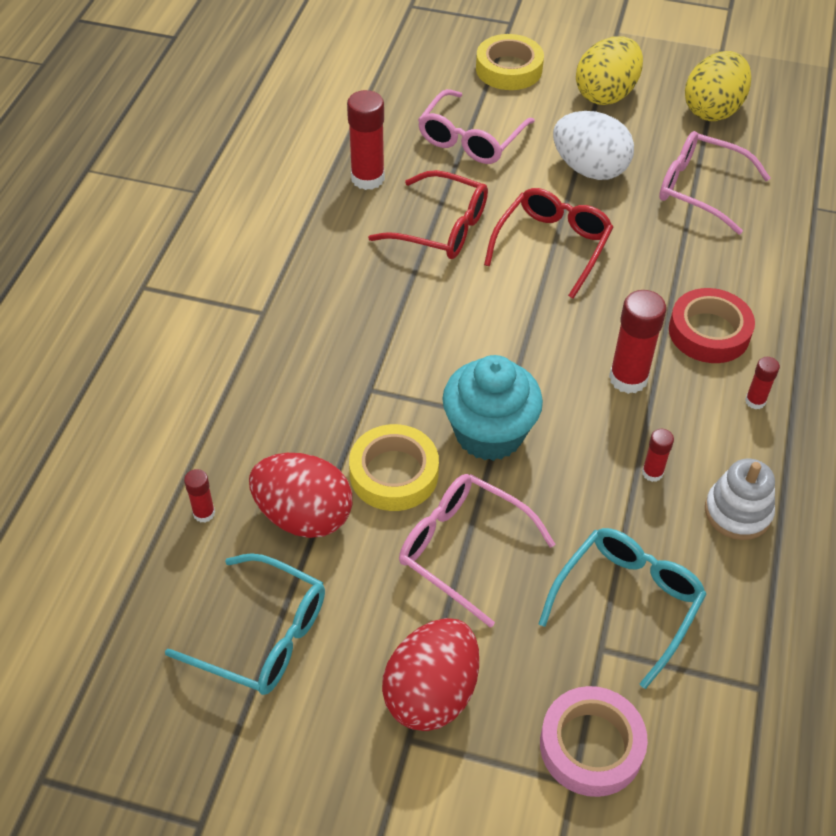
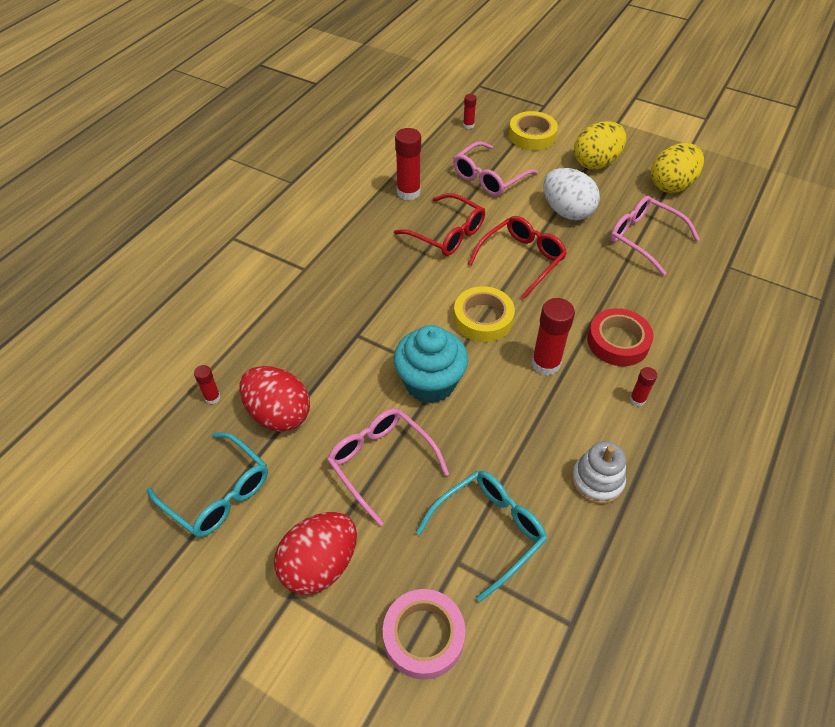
camera: 15 degrees right, 0 degrees up
(394, 473) = (352, 397): yellow tape -> yellow tape (483, 319)
(652, 473) = (541, 437): red glue stick -> red glue stick (468, 125)

